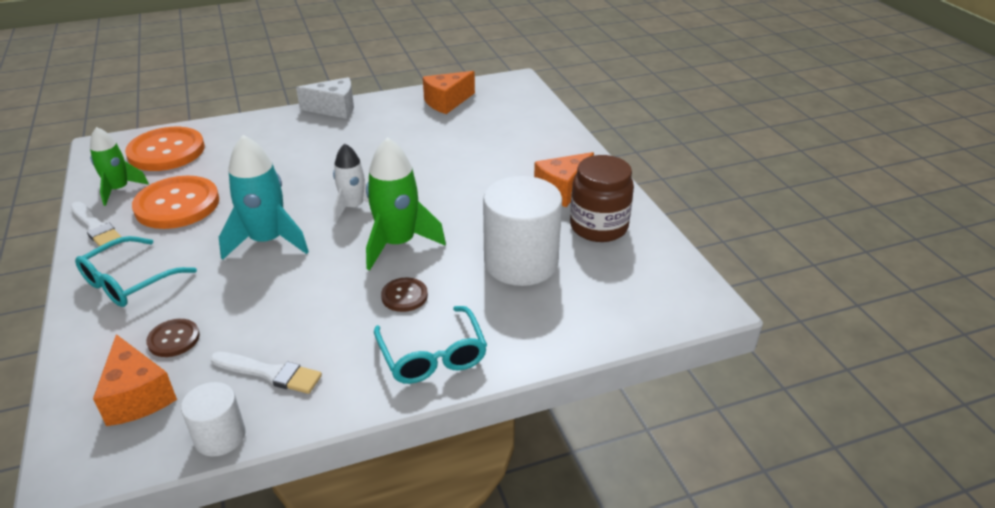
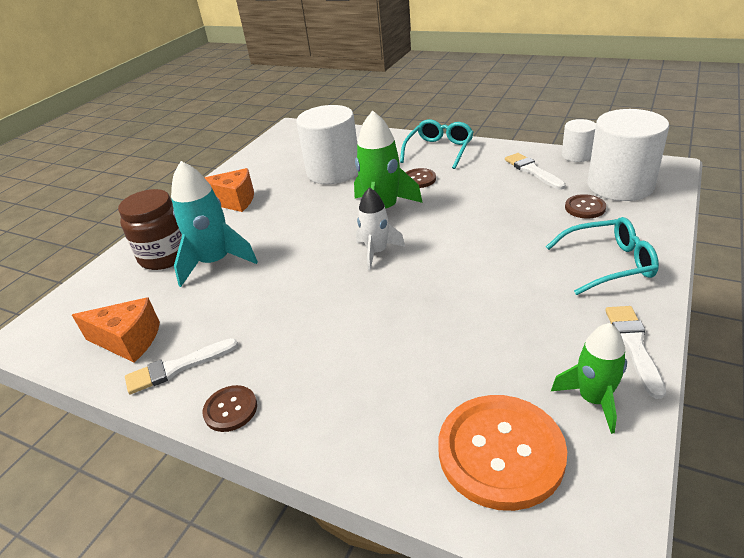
camera: 130 degrees left, 0 degrees up
(137, 396) = (620, 185): orange cheese -> white cylinder
(177, 205) = (530, 334): orange button -> none
(267, 241) = (471, 252): turquoise rocket -> turquoise rocket (215, 262)
(334, 109) = (230, 409): white cheese -> brown button
(394, 107) = (177, 367): none -> white brush
(598, 227) = (262, 172): brown jar -> brown jar (165, 256)

